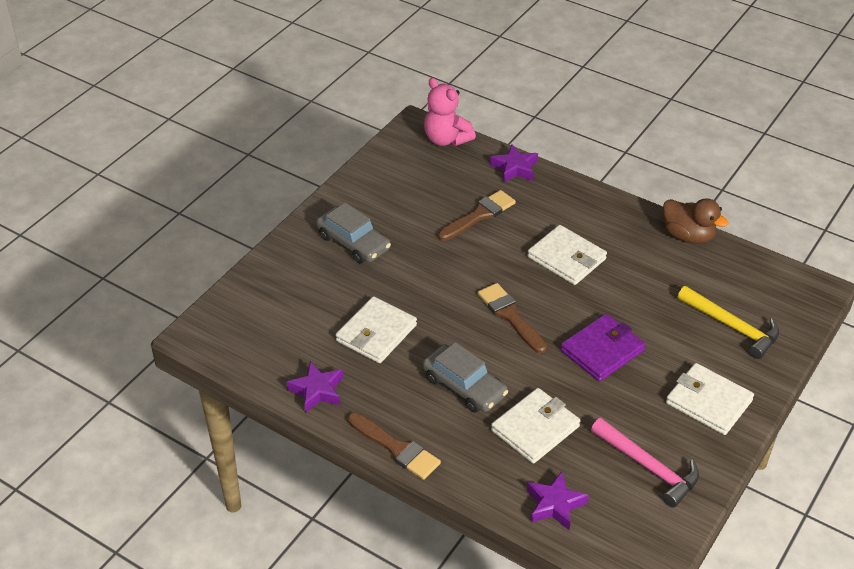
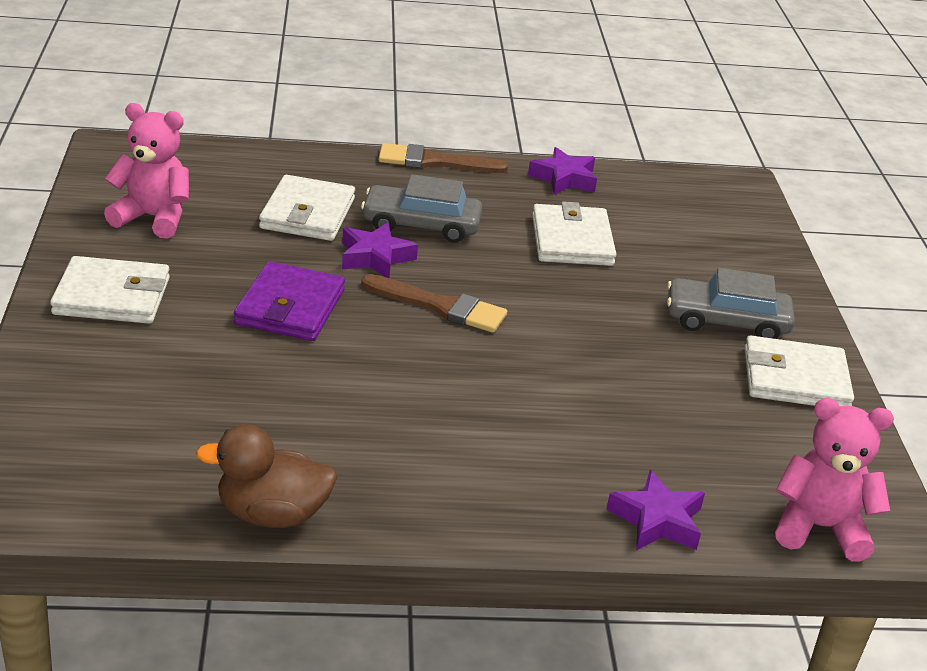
camera: 140 degrees right, 10 degrees down
(479, 215) = (620, 418): brown brush -> none
(554, 504) = (235, 166): purple star -> purple star (375, 257)
(566, 258) = (436, 404): white wallet -> white wallet (795, 379)
(648, 467) = (153, 218): pink hammer -> pink teddy bear
(732, 327) = (121, 395): yellow hammer -> none

